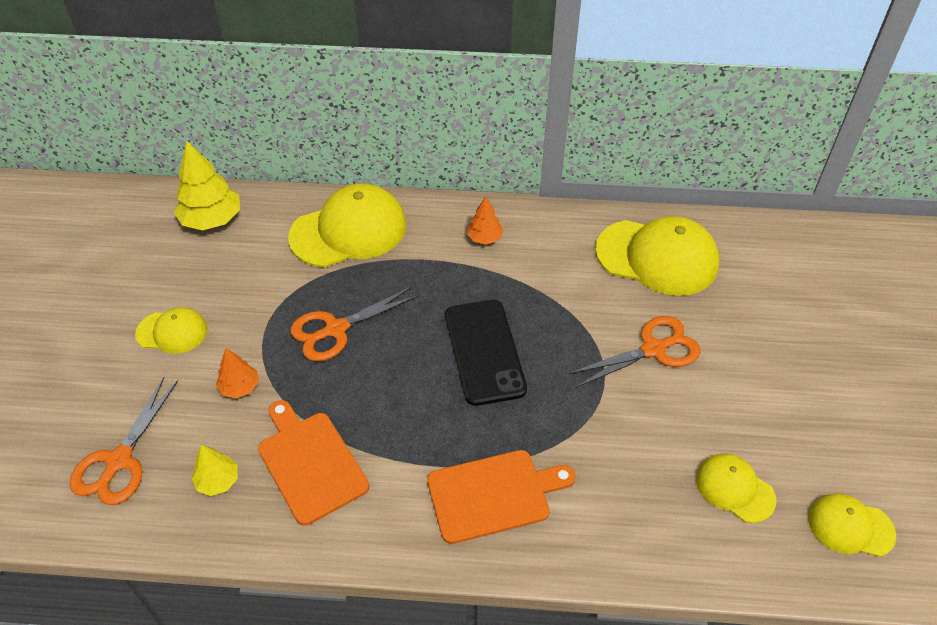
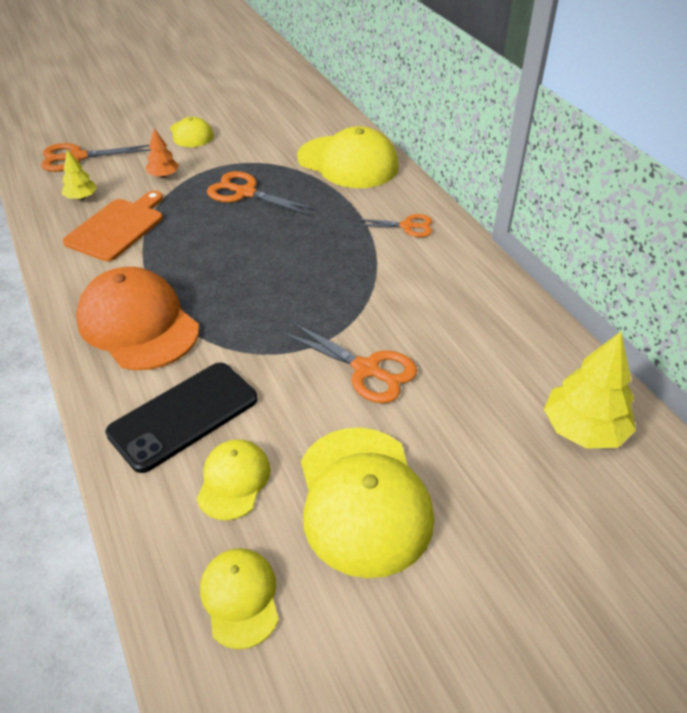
camera: 60 degrees right, 5 degrees down
(212, 220) = (302, 108): yellow tree -> yellow tree (583, 429)
(484, 238) = (407, 226): orange tree -> orange scissors
(484, 351) = (281, 269): black phone -> black phone (184, 416)
(493, 495) = (138, 324): orange cutting board -> orange cap
(657, 257) = (491, 335): yellow cap -> yellow cap (363, 499)

